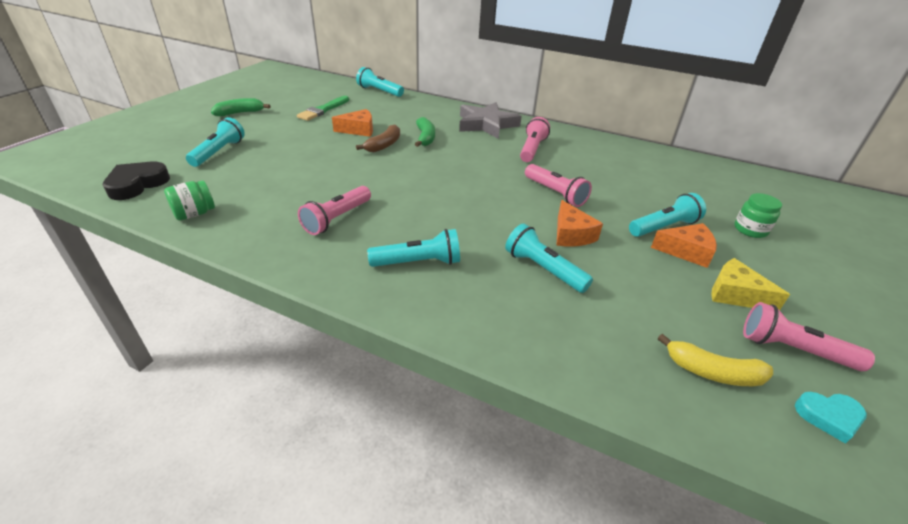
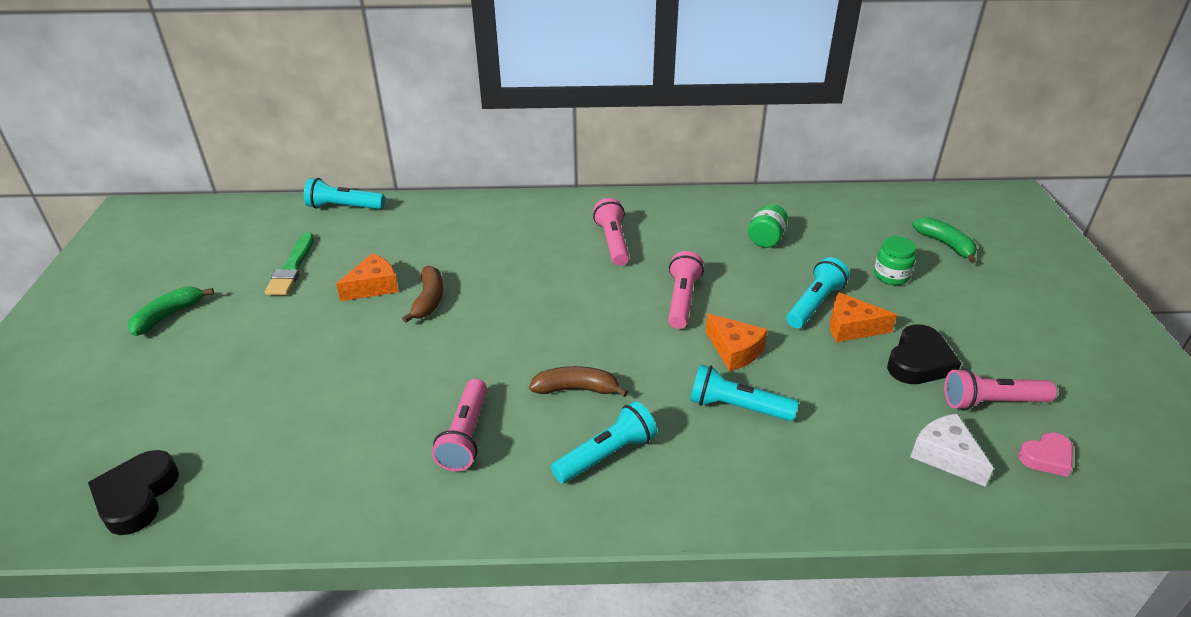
camera: 25 degrees left, 0 degrees up
(194, 214) = (272, 506): green jar -> green jar (766, 239)
(219, 152) = (206, 396): turquoise flashlight -> none
(425, 138) = (472, 269): green banana -> green banana (945, 244)
(433, 218) = (576, 389): none -> brown banana
(486, 124) = (531, 220): grey star -> none
(555, 193) = (682, 300): pink flashlight -> pink flashlight turned 105 degrees counterclockwise
(686, 251) = (851, 327): orange cheese -> orange cheese turned 150 degrees counterclockwise
(712, 372) = (945, 456): yellow banana -> white cheese
(735, 294) = (919, 361): yellow cheese -> black heart
(828, 417) = (1046, 457): turquoise heart -> pink heart

